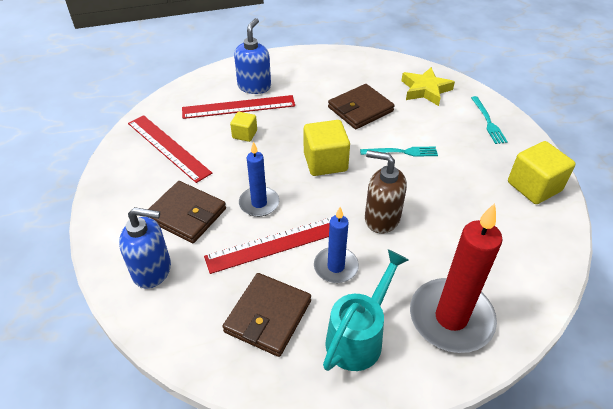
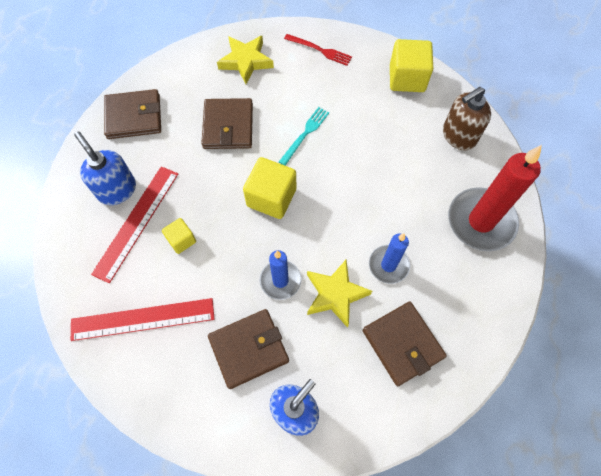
camera: 55 degrees left, 20 degrees up
(276, 244) = (335, 294): red ruler -> yellow star
(317, 65) = (134, 117): none -> brown wallet
(359, 337) = (459, 291): turquoise watering can -> none
(381, 218) = (364, 200): brown soap dispenser -> brown soap dispenser (458, 136)
(488, 121) = (320, 50): turquoise fork -> red fork

